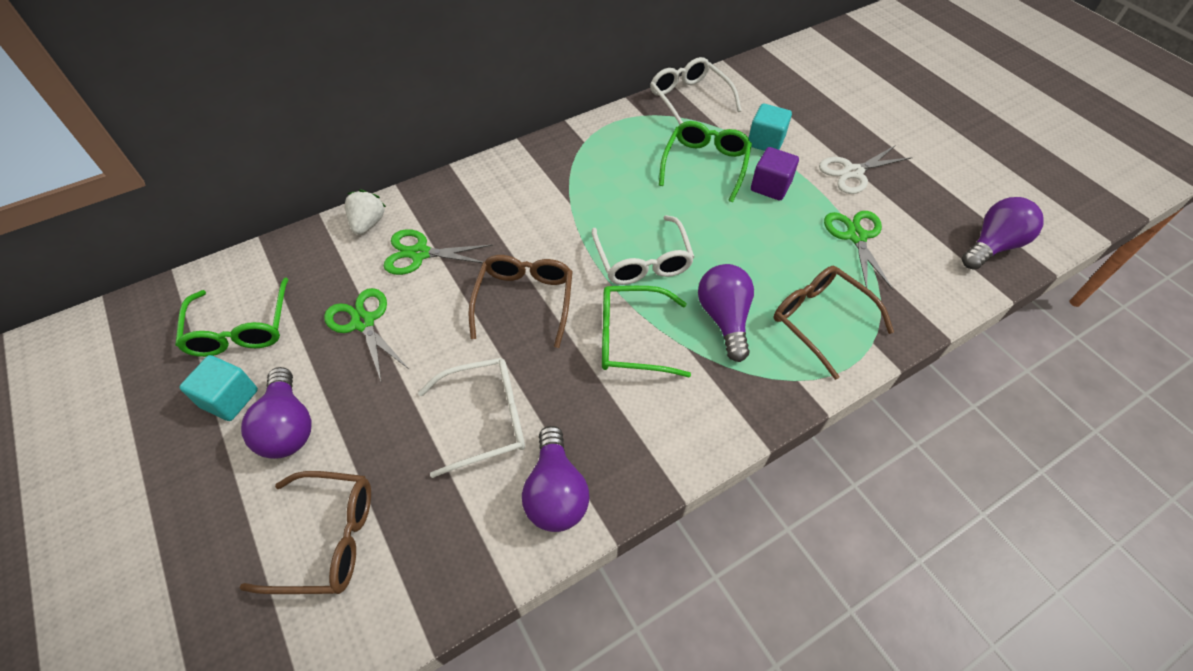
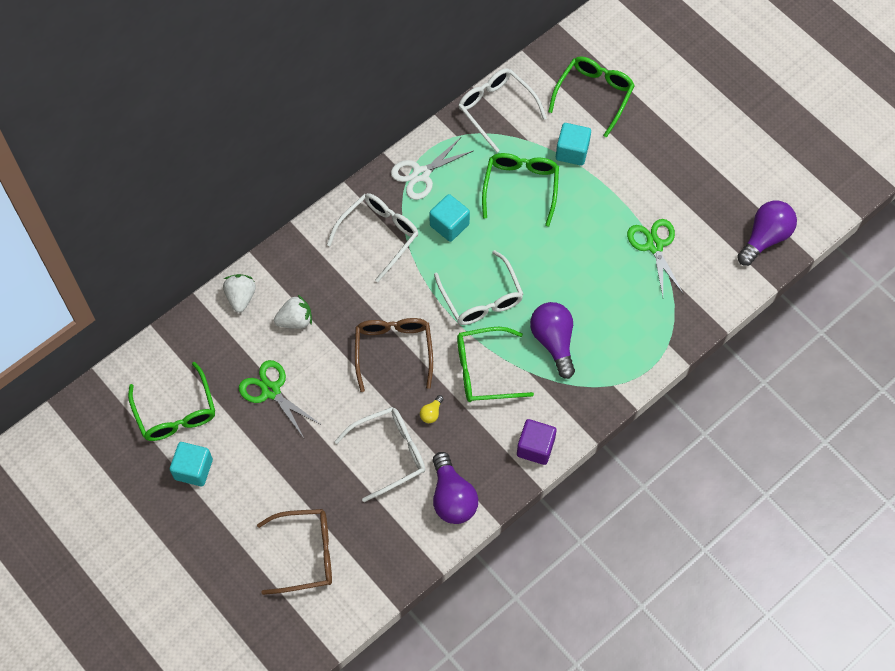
camera: 10 degrees left, 10 degrees up
(288, 427) = (246, 483): purple light bulb -> none
(420, 253) = (295, 320): green scissors -> white strawberry
(539, 187) = (379, 235): none -> white glasses
(553, 378) = (431, 413): none -> yellow light bulb
(620, 187) = (449, 225): none -> turquoise cube
(770, 186) = (580, 203): purple cube -> purple cube (535, 447)
(793, 100) = (594, 95): none -> green glasses
(820, 321) = (628, 331): brown glasses -> none
(853, 172) = (651, 176): white scissors -> white scissors (421, 174)

